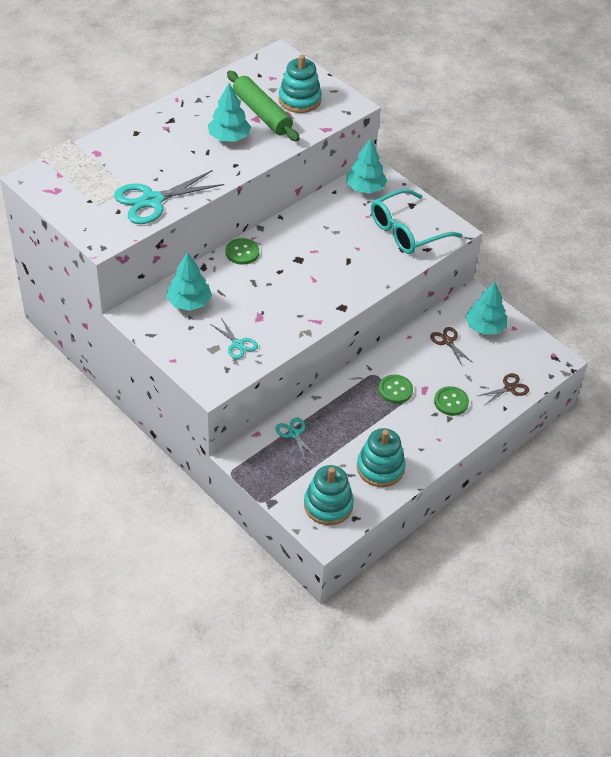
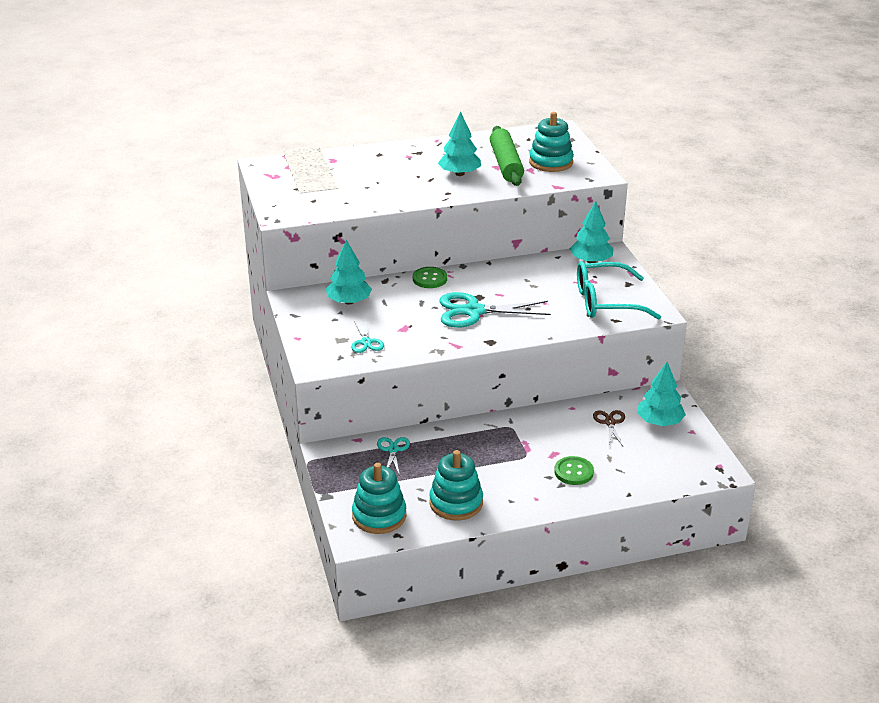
camera: 30 degrees right, 15 degrees down
(152, 200) = (349, 200): turquoise scissors -> turquoise scissors (473, 311)
(395, 390) = (523, 445): green button -> none
(509, 388) = (647, 479): brown scissors -> none

